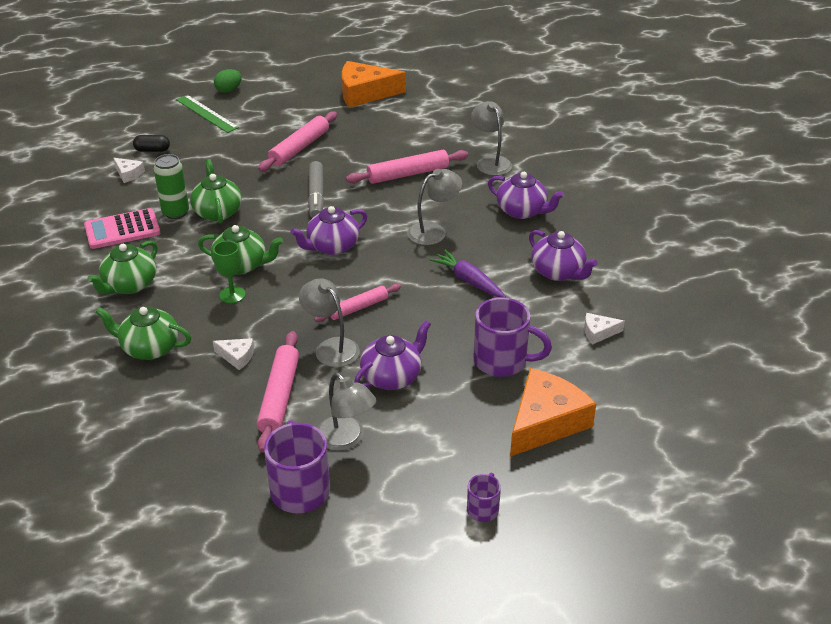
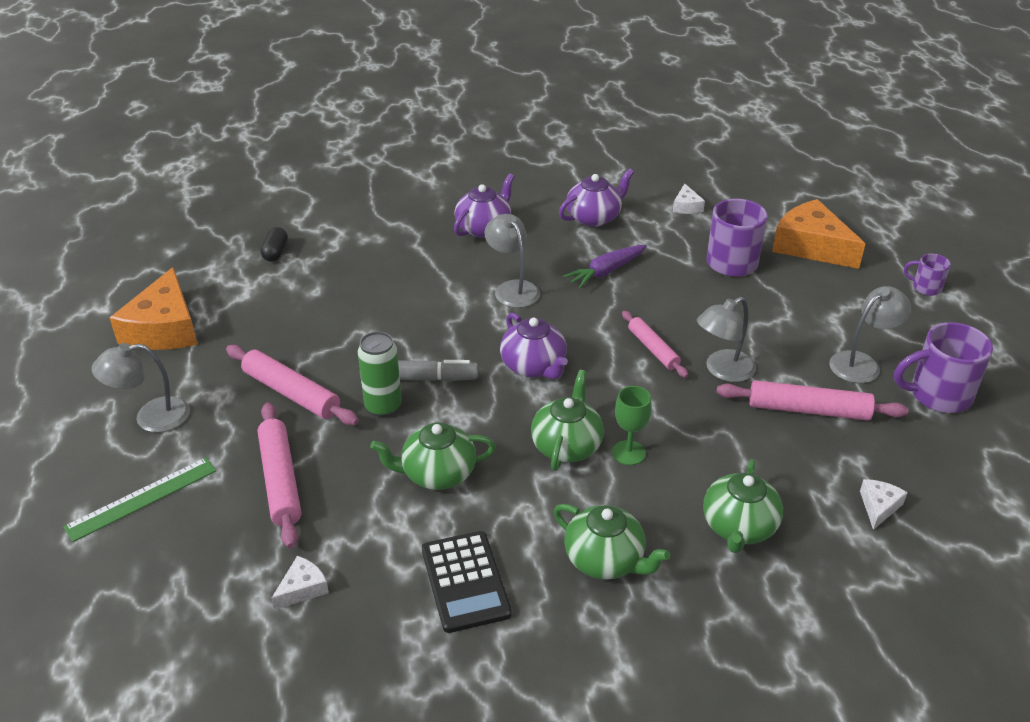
camera: 85 degrees left, 0 degrees up
(122, 230) = (465, 581): pink calculator -> black calculator
(152, 150) = (236, 562): black capsule -> black capsule (275, 252)
(176, 213) = (431, 520): green can -> green can (383, 406)
(229, 90) = (75, 474): green egg -> none
(237, 356) = (746, 445): white cheese -> white cheese (879, 507)
(392, 377) = (764, 330): purple teapot -> none
(408, 174) = (388, 301): pink rolling pin -> pink rolling pin (280, 480)
(490, 162) = (379, 240): grey lamp -> grey lamp (151, 417)

